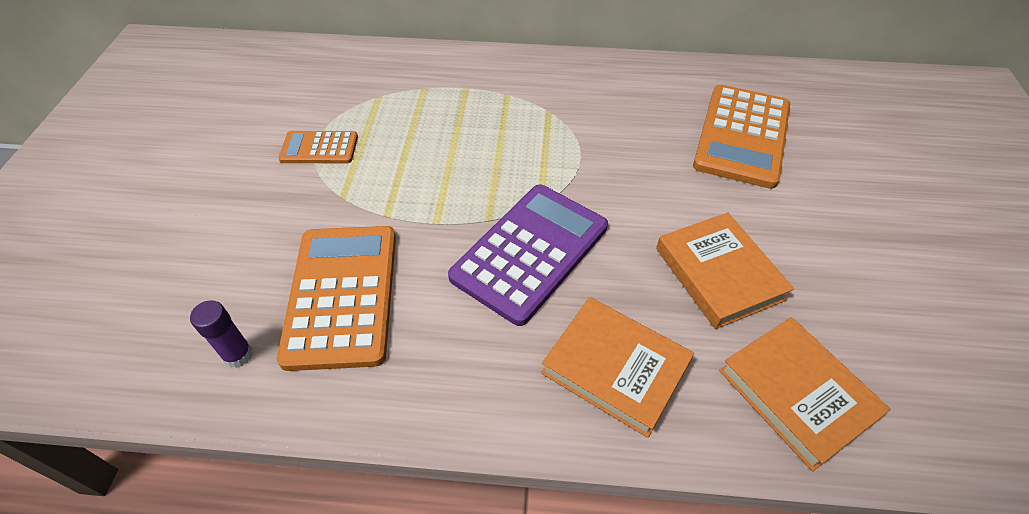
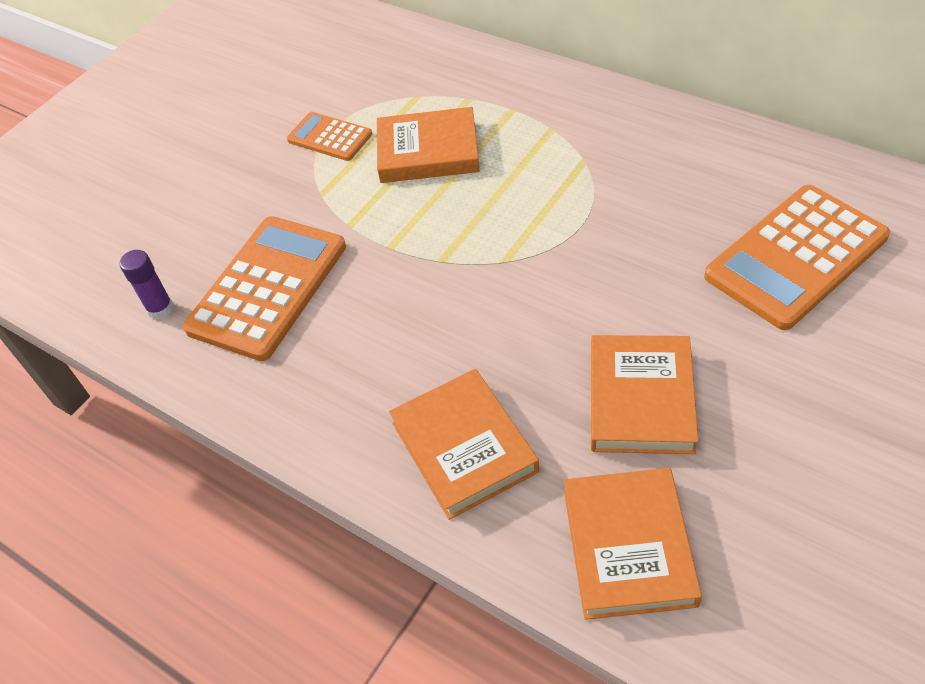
camera: 35 degrees right, 0 degrees up
(417, 136) = (428, 151): none -> orange book
(530, 252) = (460, 307): purple calculator -> none

